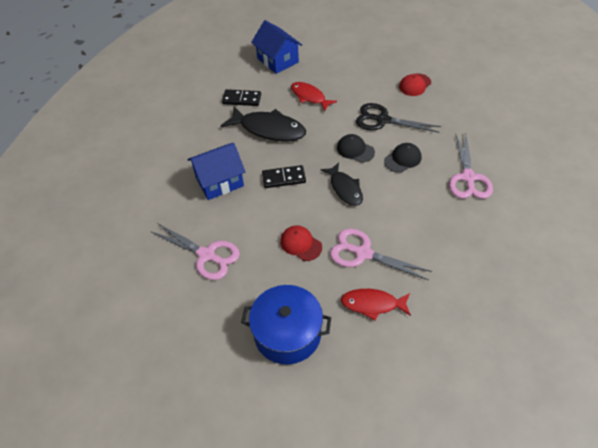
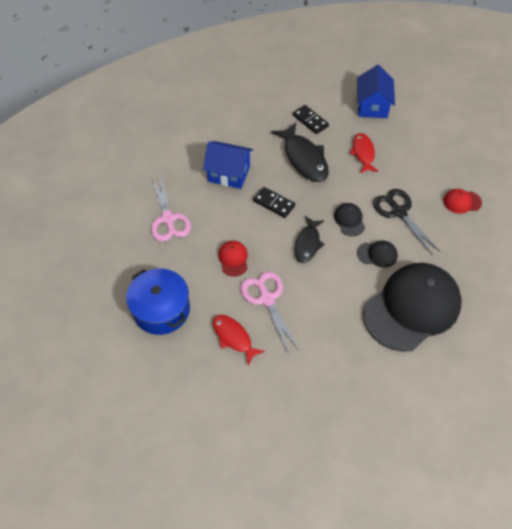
camera: 40 degrees right, 5 degrees up
(468, 178) = (412, 308): pink scissors -> black cap

